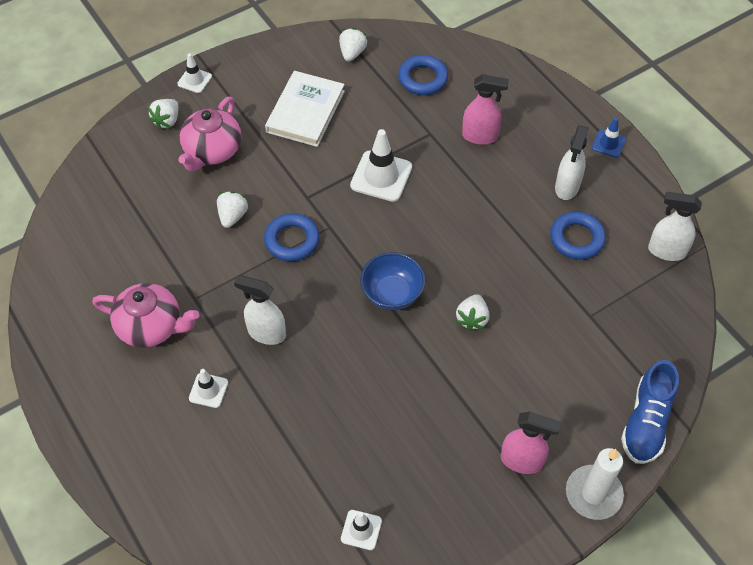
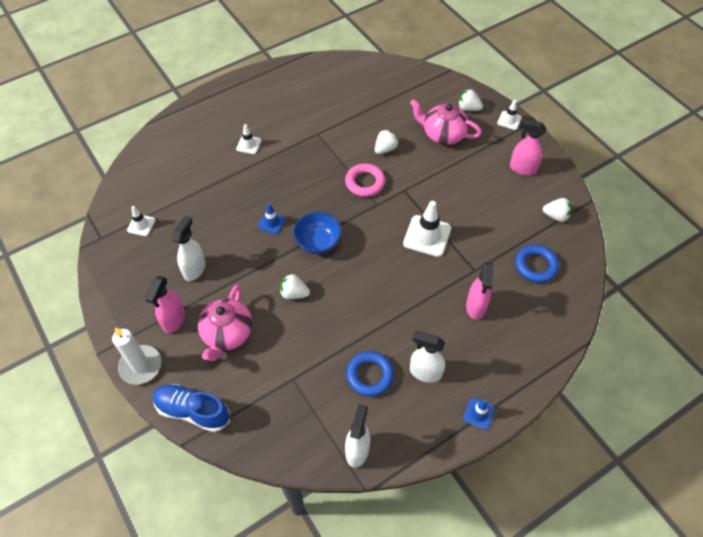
camera: 90 degrees right, 0 degrees up
(151, 326) = (297, 114): pink teapot -> pink teapot (227, 333)
(233, 216) = (385, 149): white strawberry -> white strawberry turned 60 degrees counterclockwise
(266, 333) = (289, 171): white spray bottle -> white spray bottle (194, 269)
(278, 75) = (522, 168): none -> pink spray bottle
(292, 240) = (365, 182): blue ring -> pink ring
(305, 111) = (487, 187): white book -> none
(358, 350) = (272, 222): none -> blue traffic cone

